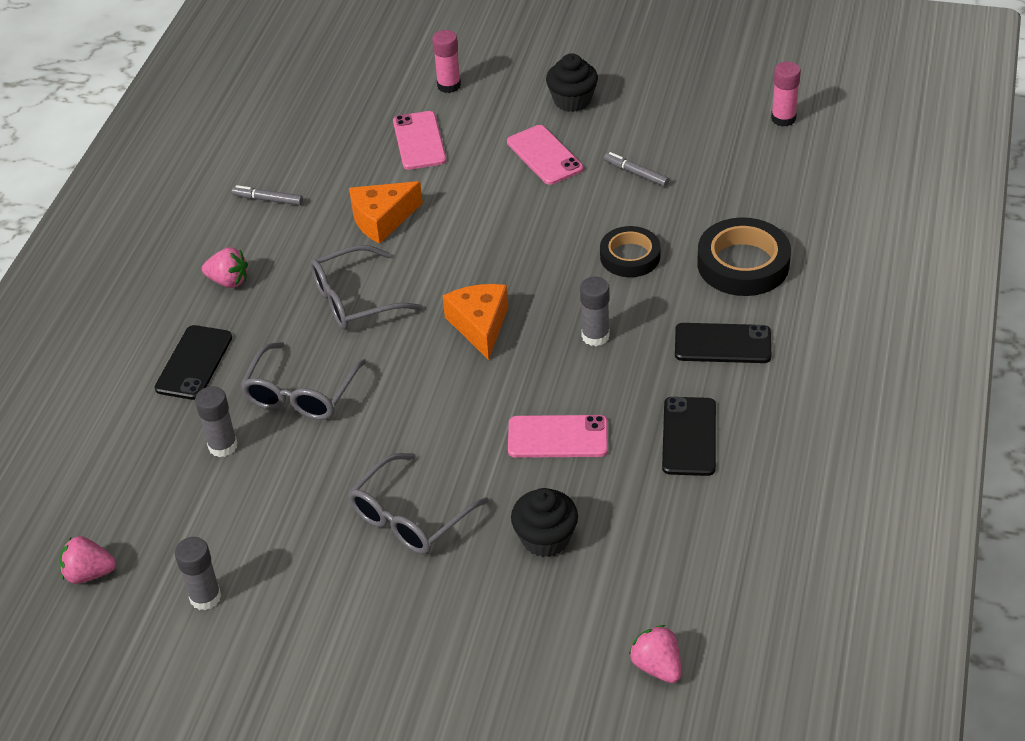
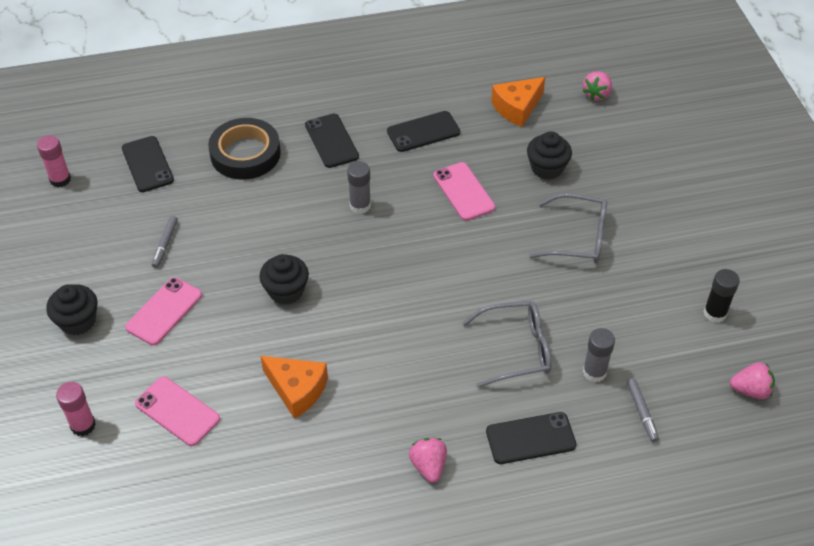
camera: 120 degrees left, 5 degrees up
(89, 573) = (750, 390): pink strawberry -> pink strawberry turned 60 degrees counterclockwise
(205, 597) = (715, 313): grey glue stick -> black glue stick
(268, 200) = (311, 493): grey marker -> grey marker (641, 412)
(354, 300) = (401, 363): grey glasses -> none
(419, 141) = (177, 411): pink phone -> pink phone turned 75 degrees clockwise
(479, 325) = (385, 273): orange cheese -> orange cheese (517, 108)
(510, 243) = (286, 291): none -> black cupcake
(630, 256) = (266, 215): black tape -> none
(770, 184) = (147, 164): none -> black phone

